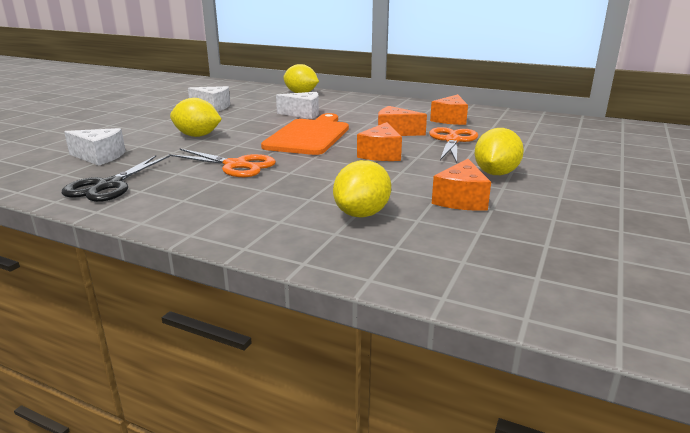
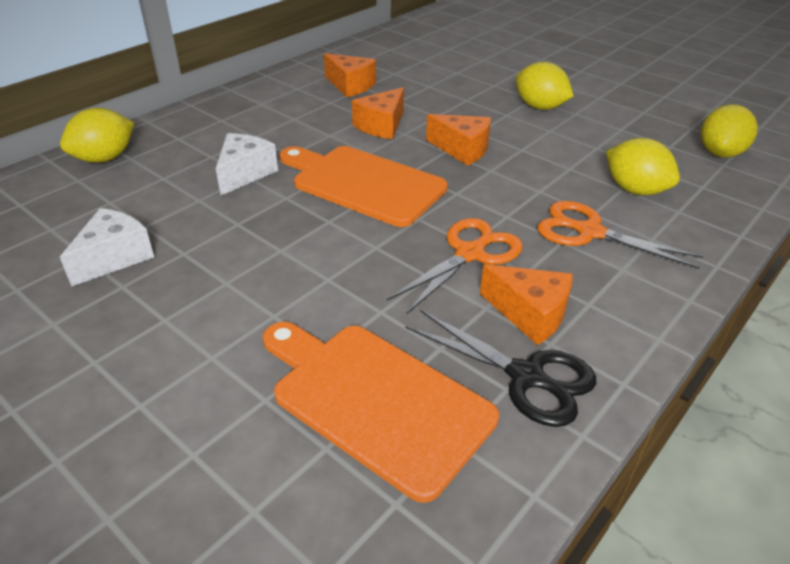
camera: 75 degrees left, 15 degrees up
(99, 157) = (374, 400): white cheese -> orange cutting board
(197, 136) = (304, 283): yellow lemon -> yellow lemon (720, 153)
(452, 140) = (431, 102): orange scissors -> orange scissors (589, 232)
(461, 200) = (603, 137): orange cheese -> orange cheese (529, 314)

